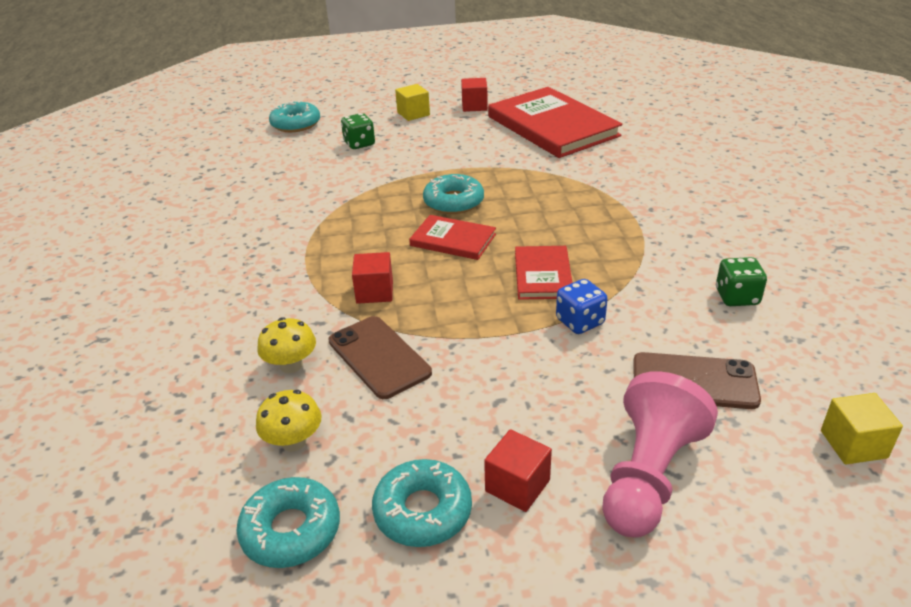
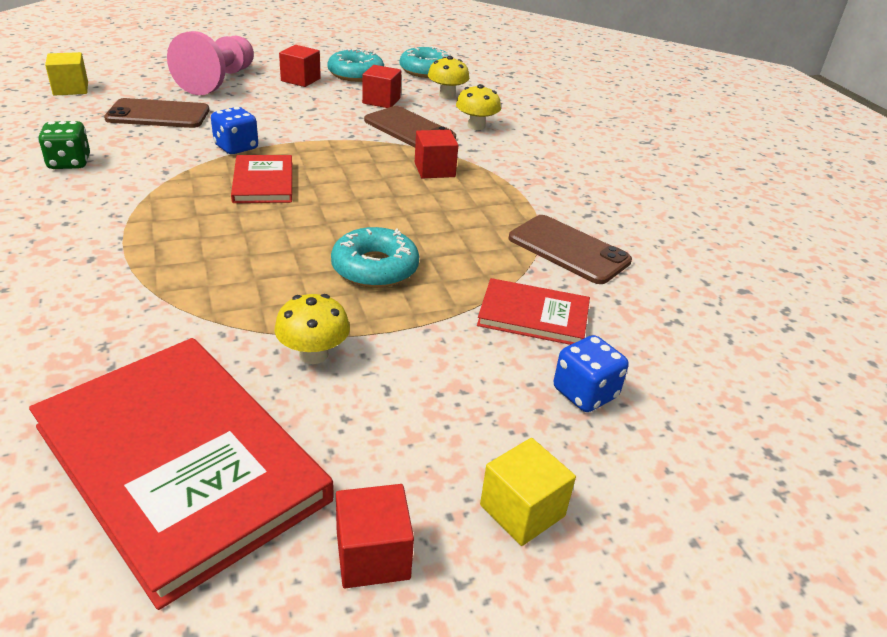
camera: 165 degrees right, 0 degrees up
(296, 124) = (766, 459): turquoise donut -> none
(306, 214) = (568, 250): none -> brown phone
(359, 144) = (585, 393): green dice -> blue dice
(398, 423) = (381, 101): none -> red cube
(453, 240) = (366, 217): red book -> red book (533, 315)
(496, 159) = (313, 354): none -> yellow mushroom

